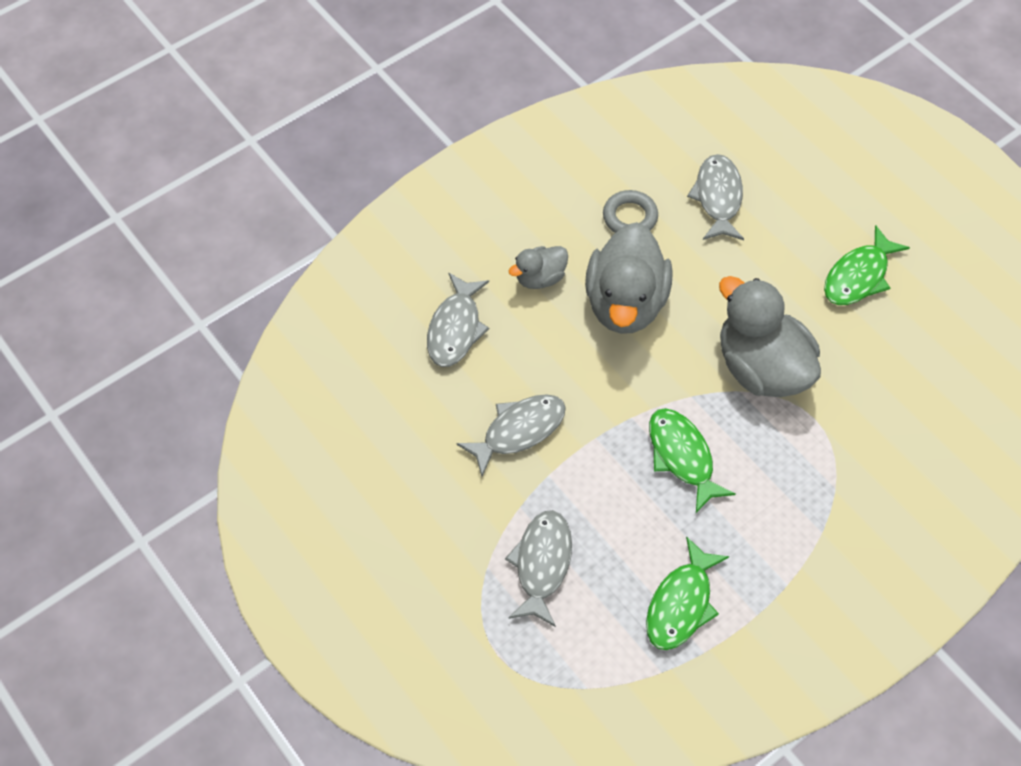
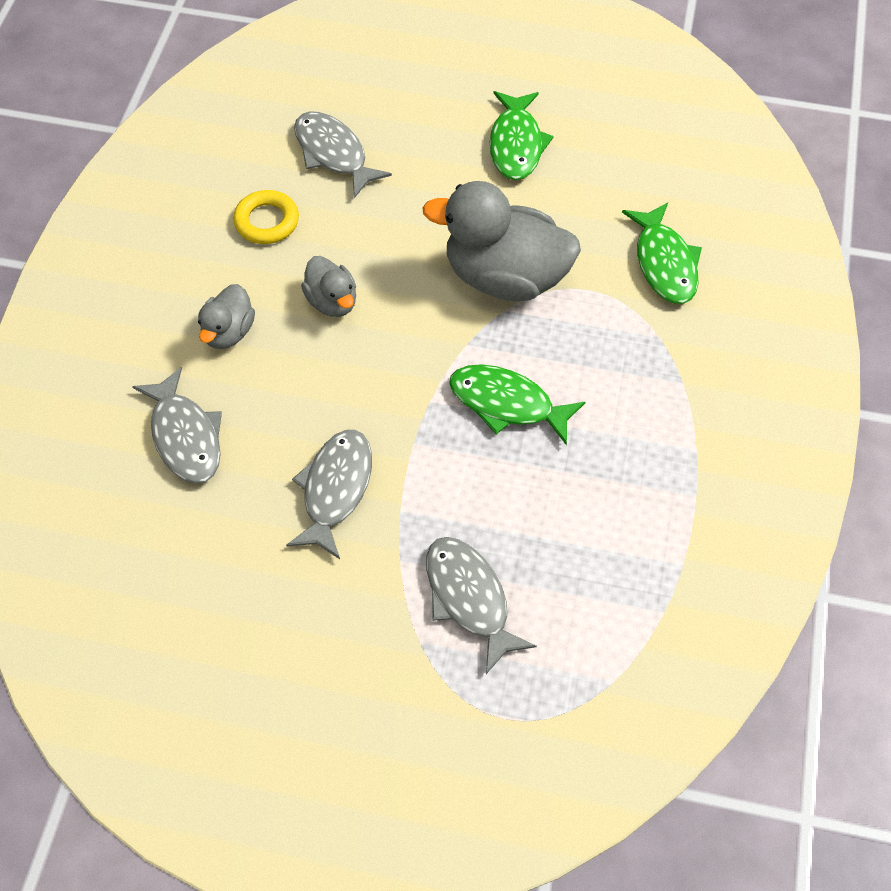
camera: 40 degrees left, 0 degrees up
(625, 303) = (332, 302): grey duck -> grey duck, size x0.51
(630, 217) = (267, 221): grey ring -> yellow ring
(681, 604) = (625, 536): green fish -> green fish (664, 263)

